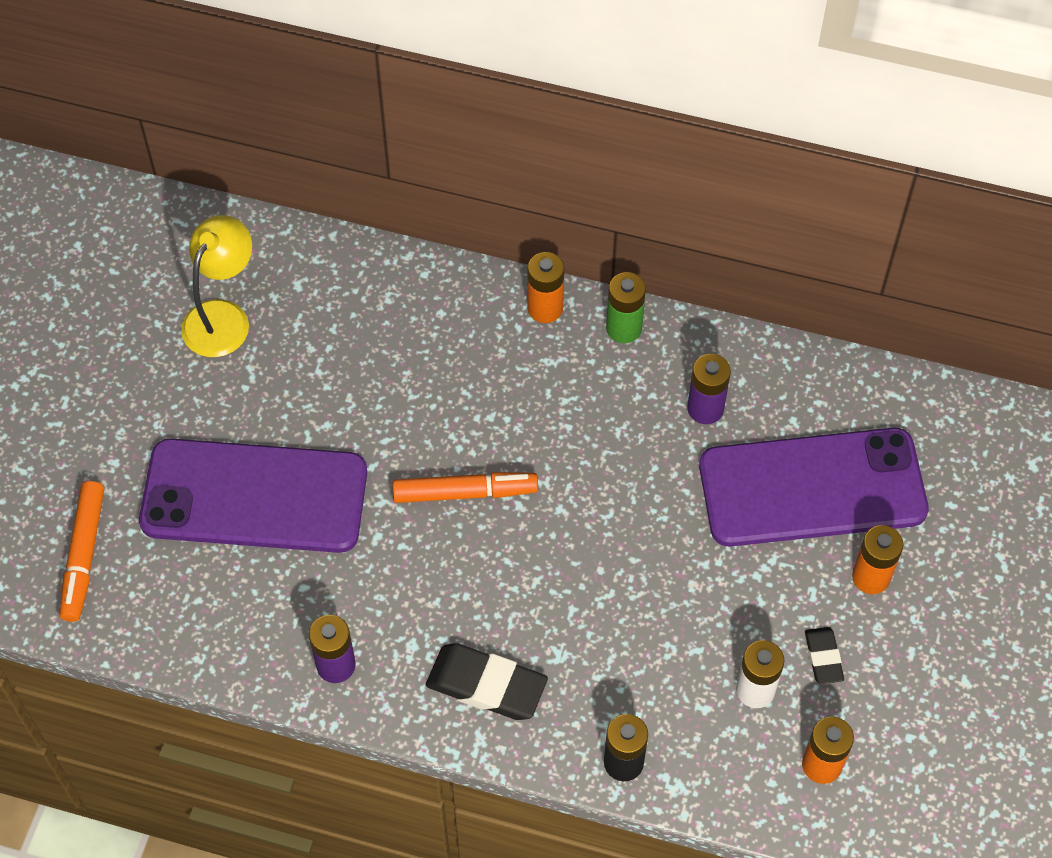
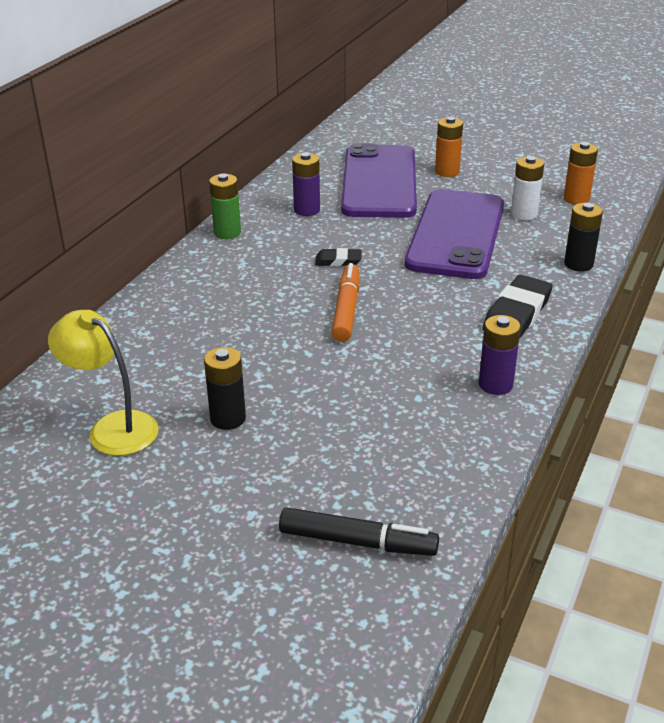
camera: 80 degrees left, 25 degrees down
(83, 555) = (357, 542): orange marker -> black marker
(247, 413) = (228, 418): none -> black battery
(254, 496) = (319, 420): purple phone -> purple phone (456, 234)
(545, 308) = (193, 261): orange battery -> none
(823, 657) = (501, 191): black eraser -> black eraser (338, 261)

